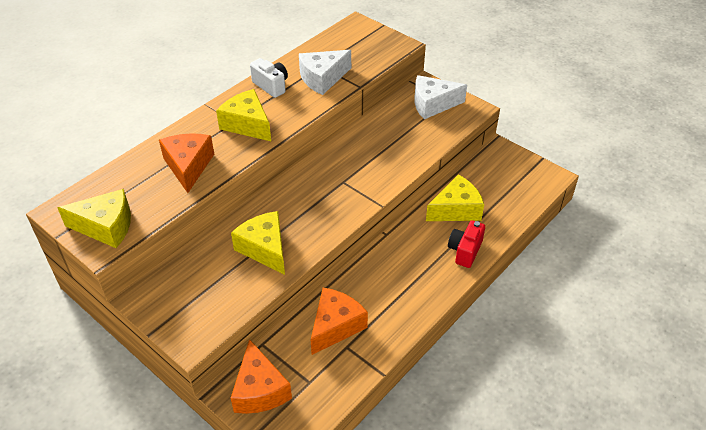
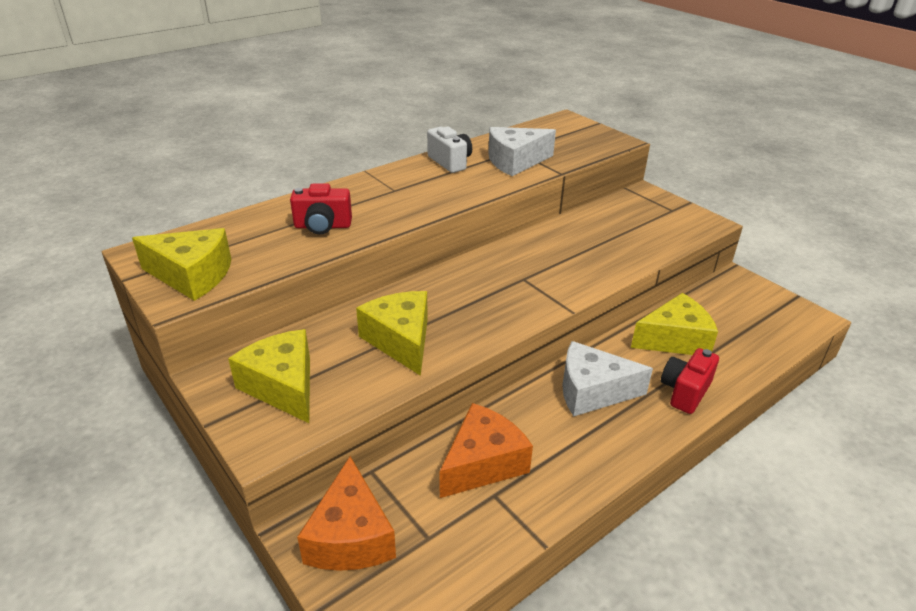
camera: 10 degrees right, 10 degrees down
(188, 166) = (322, 226): orange cheese -> red camera
(247, 124) = (410, 194): yellow cheese -> yellow cheese (283, 386)
(433, 104) = (653, 212): white cheese -> white cheese (592, 391)

